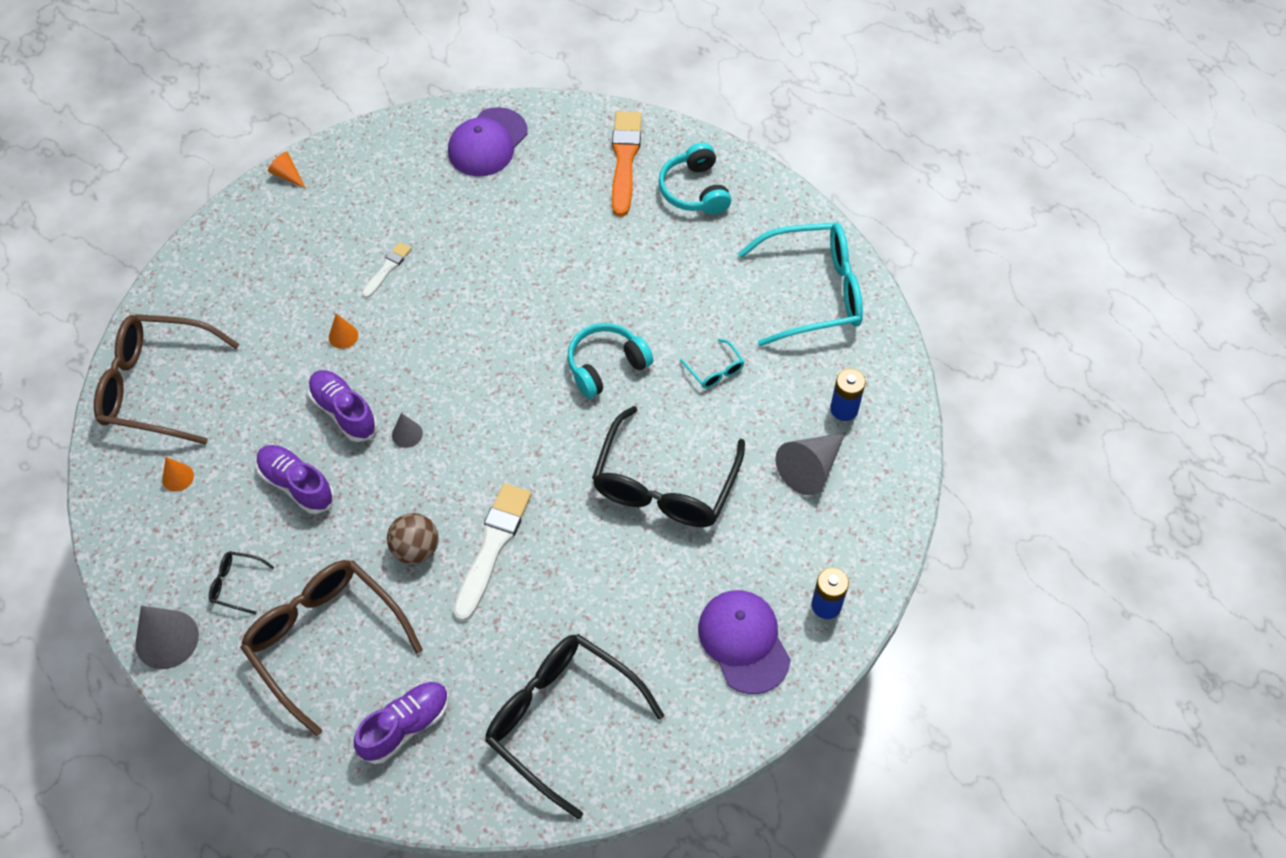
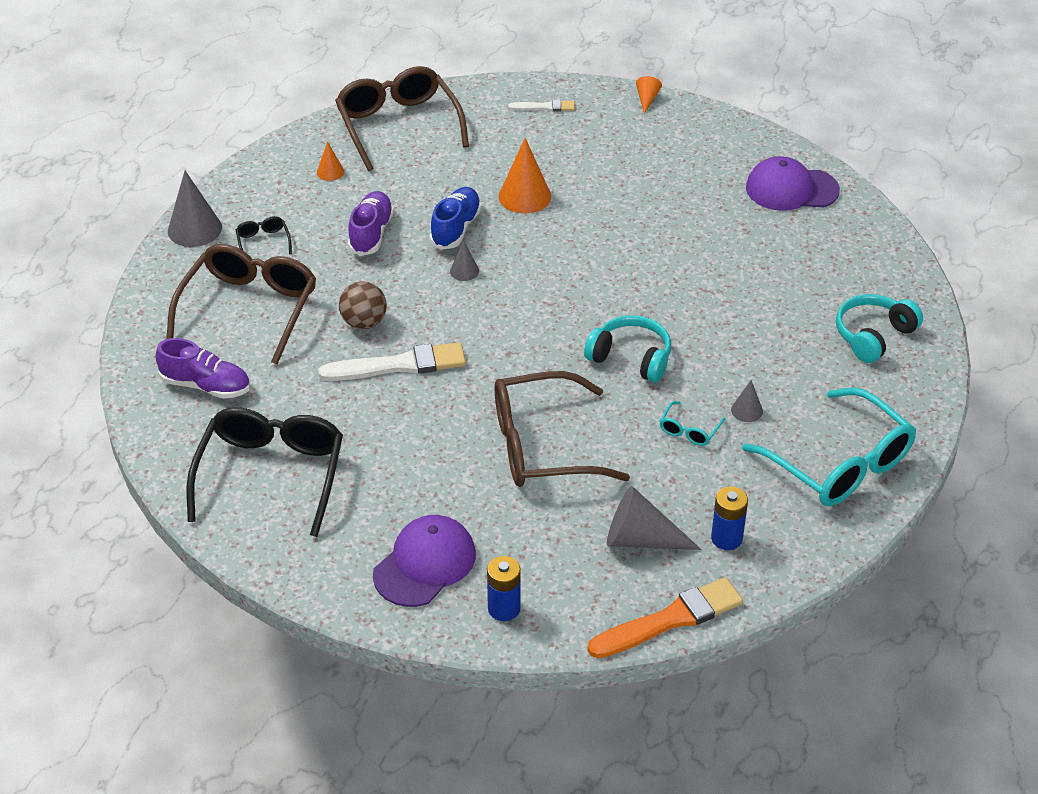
camera: 60 degrees right, 15 degrees down
(343, 336) = (524, 196): orange cone -> orange cone, size x1.89
(344, 412) = (456, 228): purple shoe -> blue shoe
(387, 269) = (609, 190): white brush -> white brush (544, 107)
(624, 160) = (860, 277): orange brush -> orange brush (670, 620)
(665, 483) = (543, 446): black glasses -> brown glasses
(719, 319) = (747, 410): none -> grey cone

